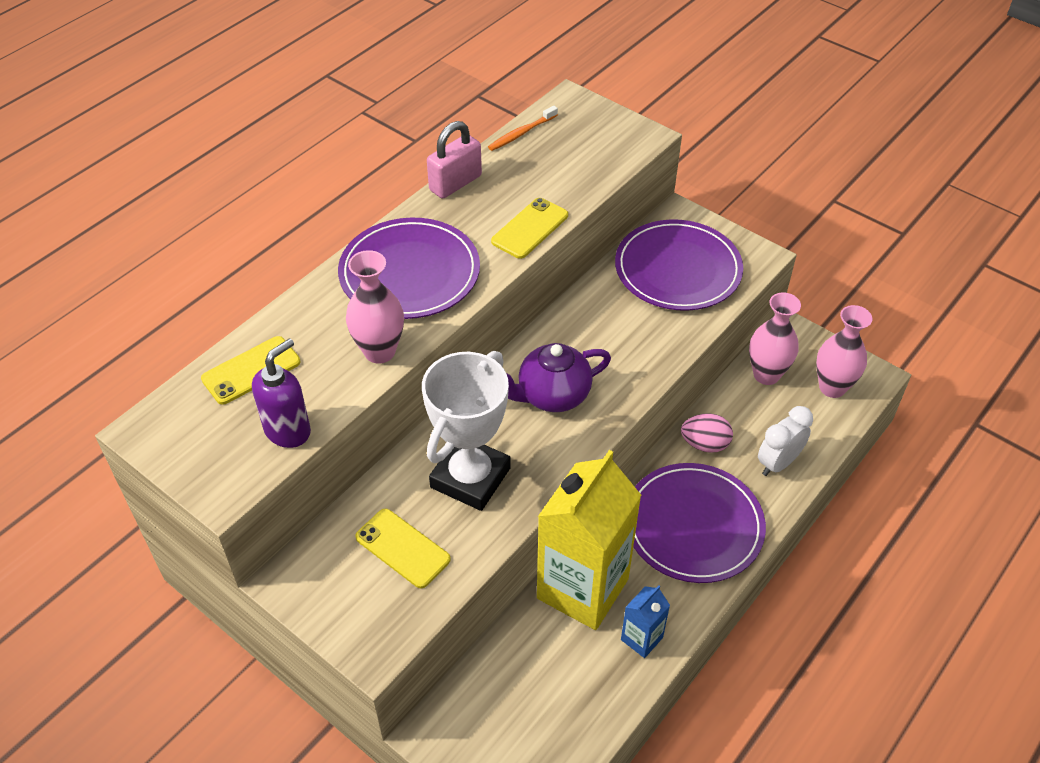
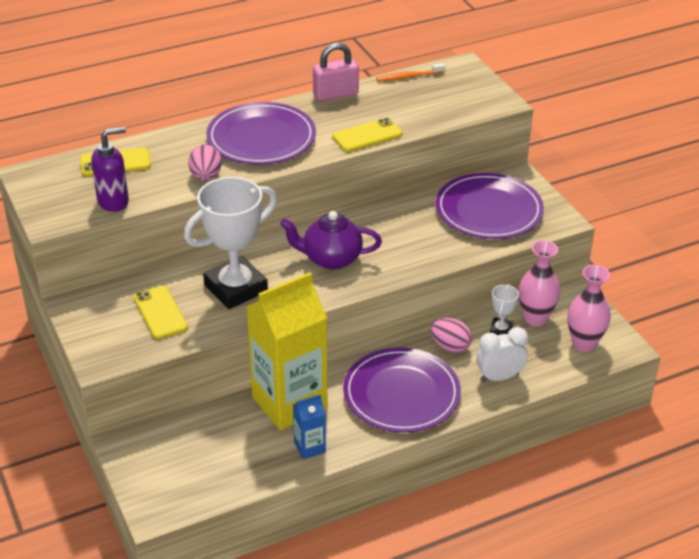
camera: 25 degrees right, 10 degrees down
(379, 351) = (206, 176): pink vase -> pink egg
(742, 403) = (501, 330): none -> white trophy

